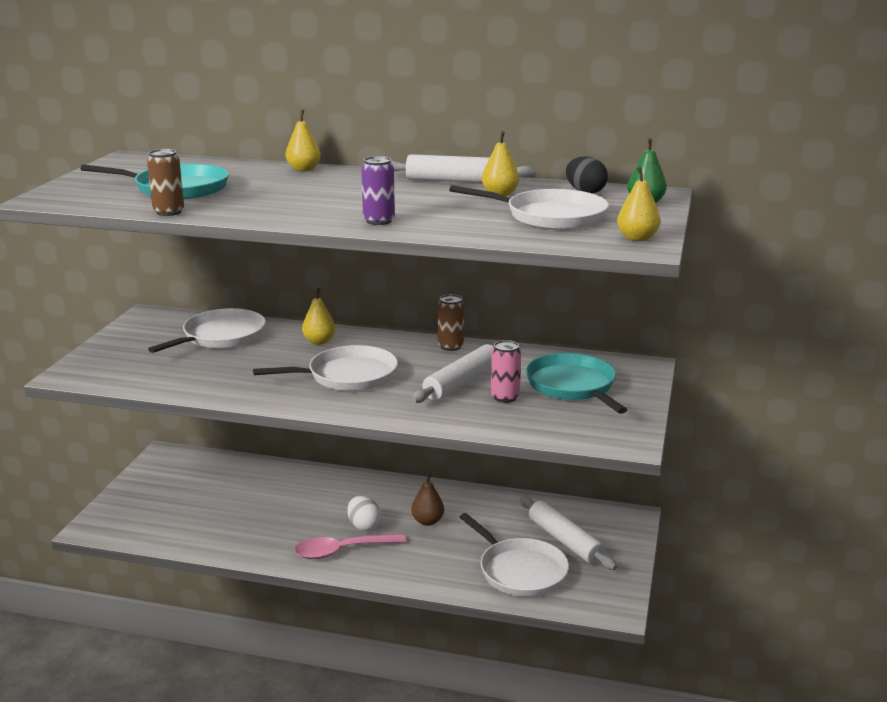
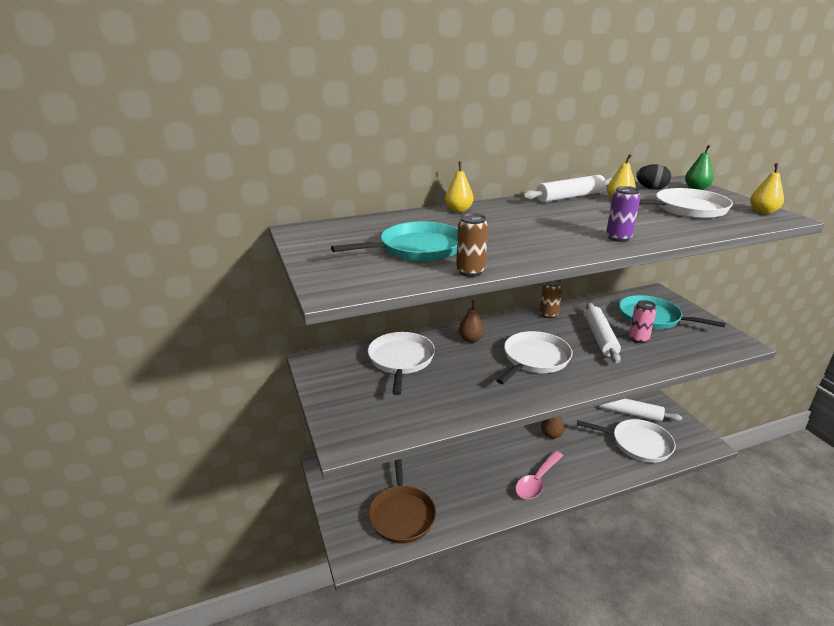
camera: 35 degrees left, 5 degrees up
(172, 519) = (402, 514): none -> brown pan
(319, 341) = (470, 339): yellow pear -> brown pear
(364, 526) = (524, 456): white egg -> none

